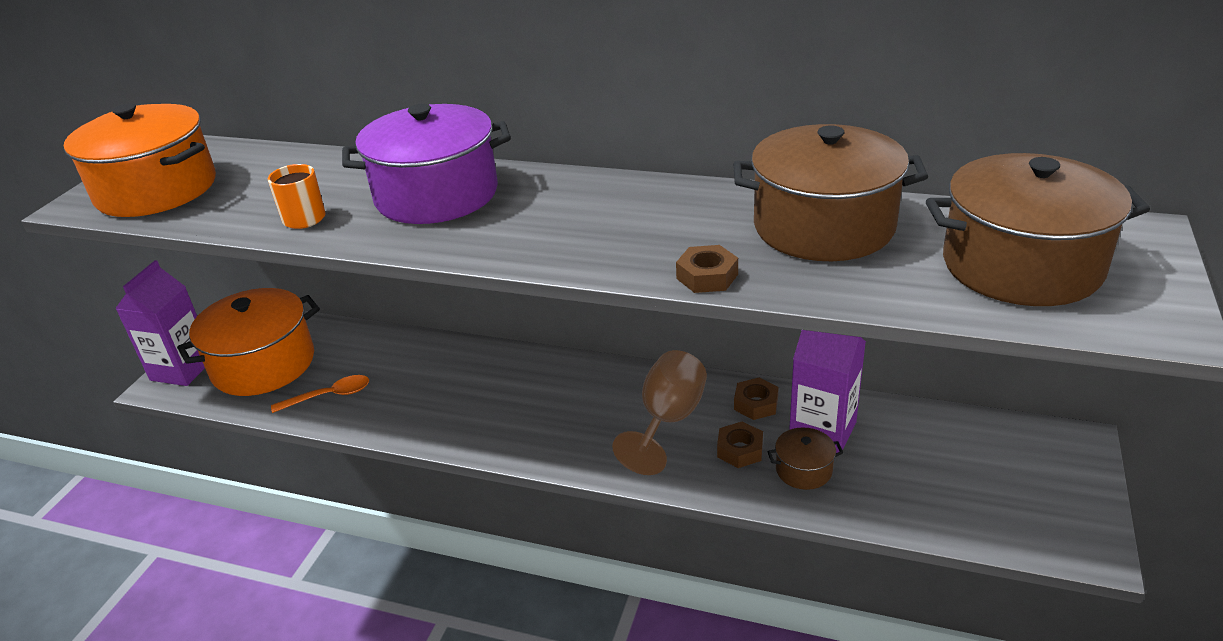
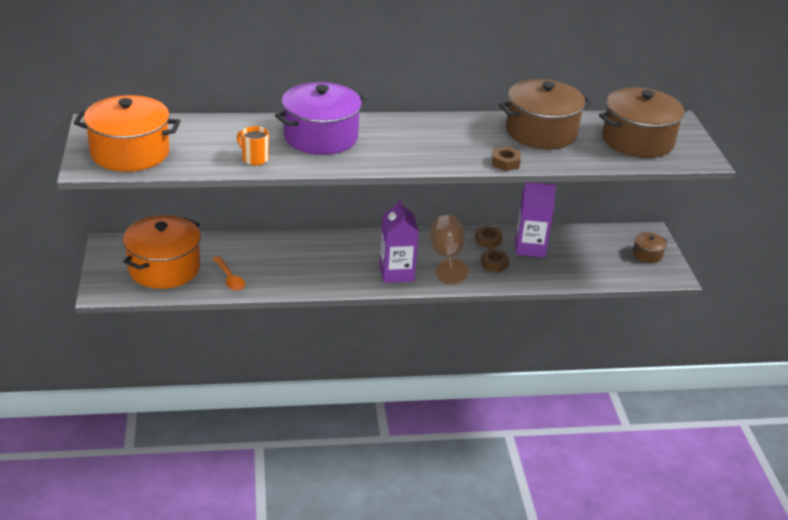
camera: 30 degrees left, 0 degrees up
(182, 369) = (106, 280): purple carton -> purple carton (396, 273)
(329, 396) = (229, 278): orange spoon -> orange spoon turned 105 degrees clockwise
(803, 470) = (531, 267): brown pot -> brown pot (647, 254)

